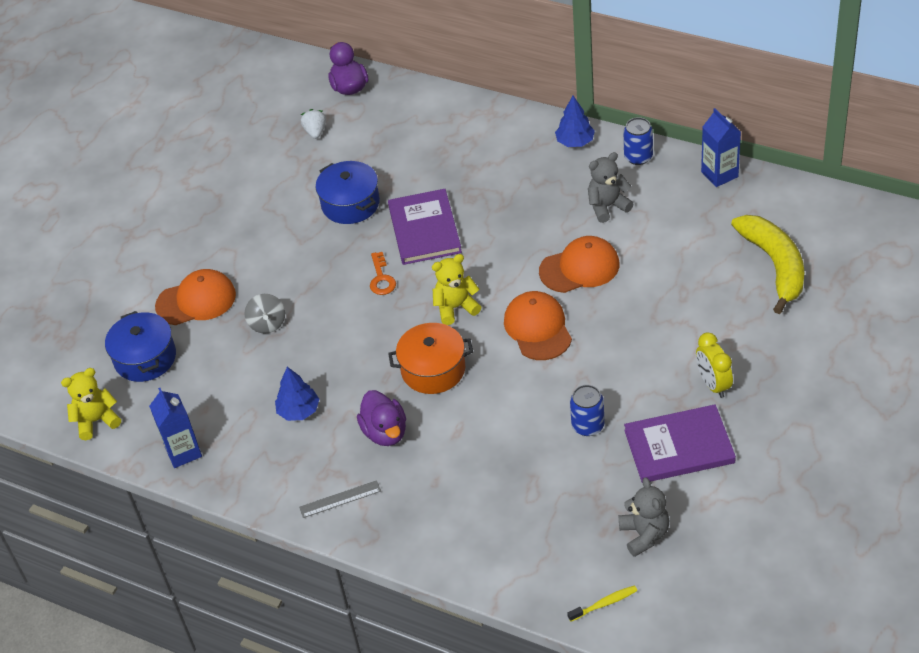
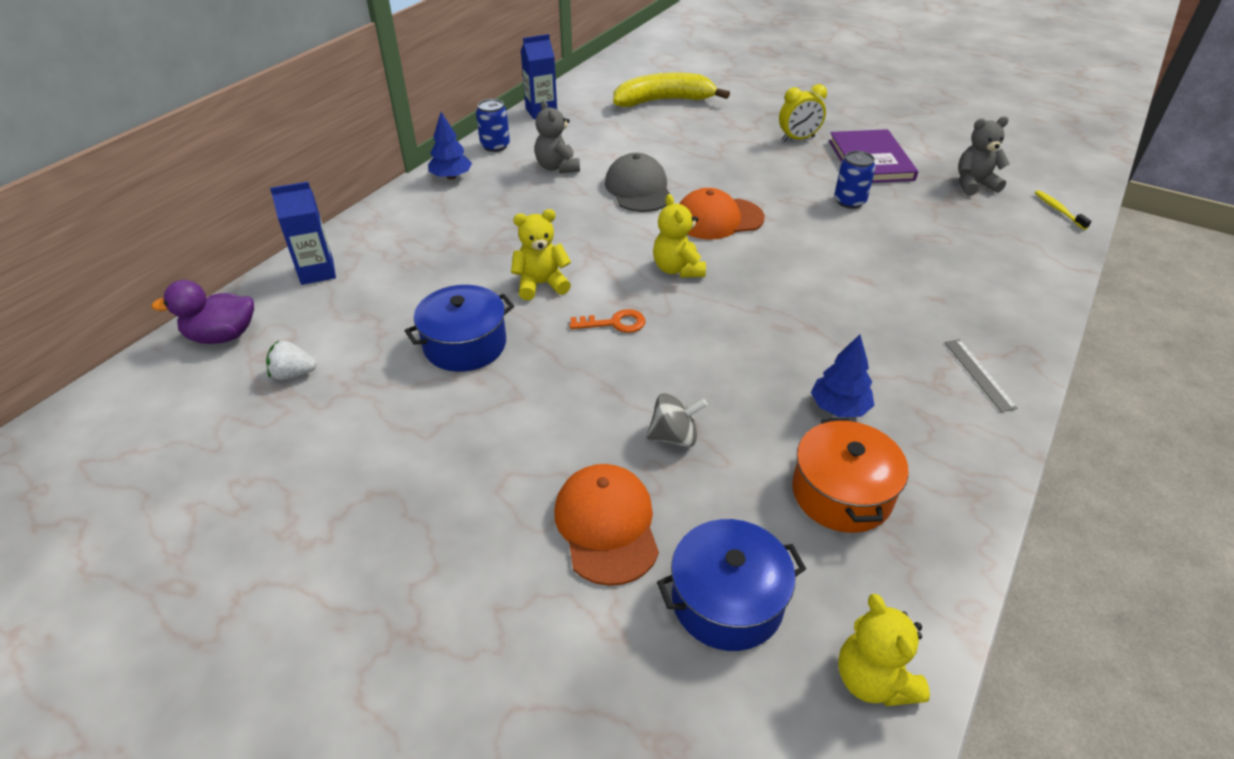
camera: 90 degrees left, 5 degrees down
(183, 452) = (927, 542): blue carton -> blue carton (317, 272)
(385, 432) = (869, 332): purple duck -> none
(424, 229) = (541, 284): purple book -> yellow teddy bear
(433, 369) = (772, 291): orange pot -> orange pot (841, 493)
(579, 268) = (638, 189): orange cap -> grey cap

